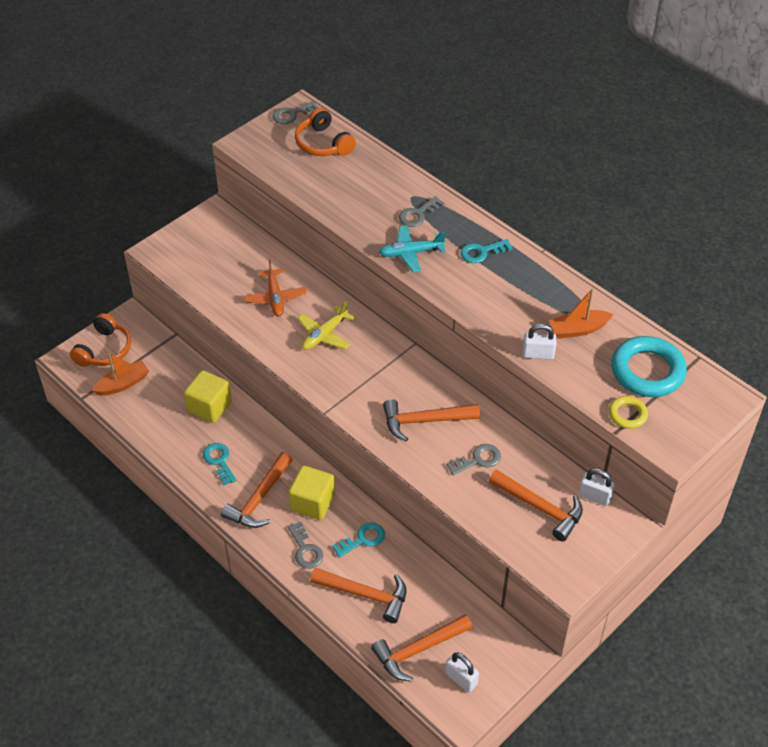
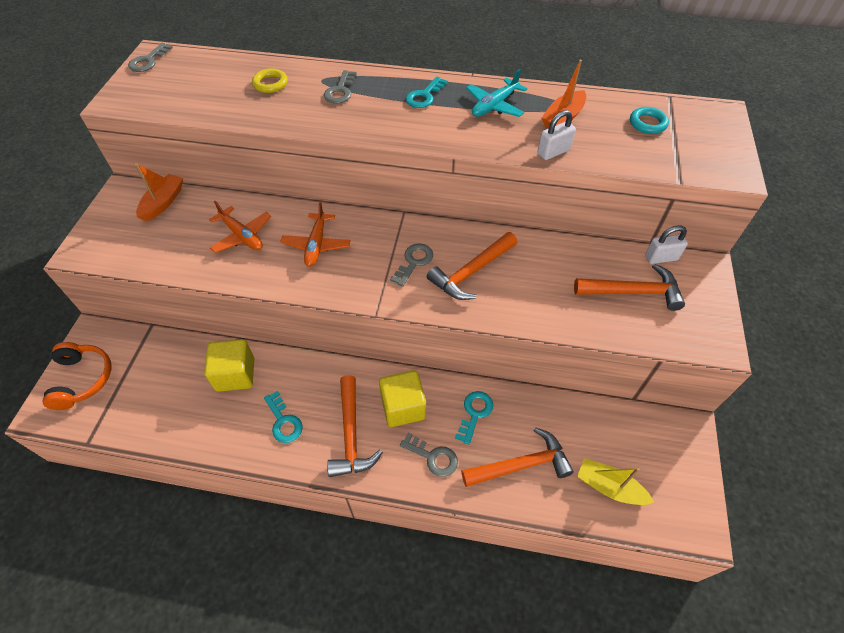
camera: 35 degrees left, 5 degrees up
(123, 384) = (126, 402): orange boat -> orange boat (163, 202)
(219, 461) = (283, 421): turquoise key -> turquoise key turned 150 degrees counterclockwise
(323, 144) = (200, 72): orange headphones -> none
(324, 335) = (316, 245): yellow plane -> orange plane
(411, 253) = (363, 123): turquoise plane -> turquoise plane (494, 106)
(418, 650) = (609, 487): orange hammer -> yellow boat
(461, 679) = (665, 488): white padlock -> none
(478, 460) = (546, 280): grey key -> grey key (414, 262)
(627, 415) = (673, 163): yellow ring -> yellow ring (270, 84)
(647, 371) = (647, 123): turquoise ring -> turquoise ring, size x0.51

